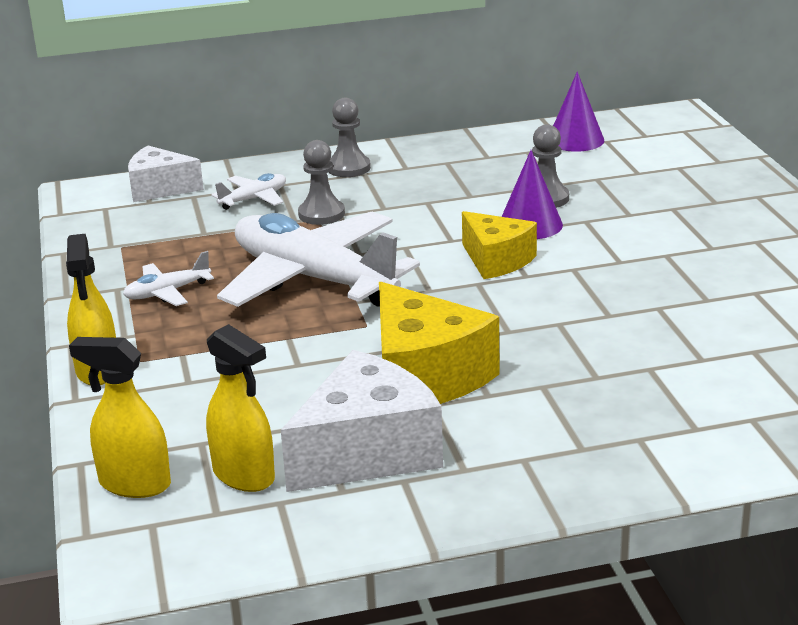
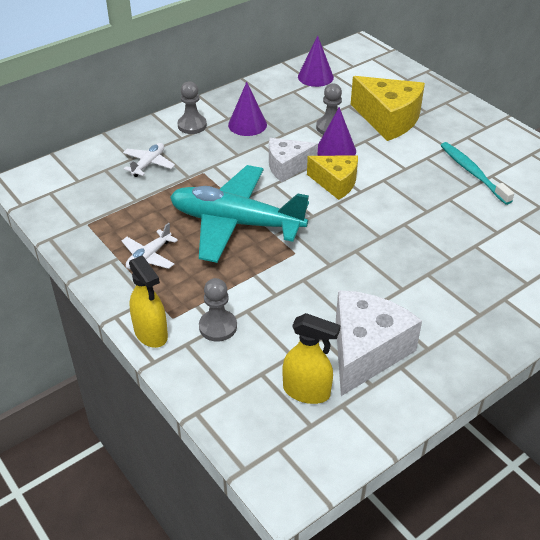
camera: 25 degrees left, 15 degrees up
(134, 484) = (244, 419): yellow spray bottle -> none
(159, 189) = (77, 168): white cheese -> white cheese (287, 167)
(313, 279) = (236, 223): white plane -> turquoise plane
(321, 214) = (202, 168): grey pawn -> grey pawn (218, 327)
(425, 376) = (357, 284): yellow cheese -> yellow cheese (388, 119)
(426, 178) = (247, 124): none -> purple cone
(725, 284) = (473, 173): none -> turquoise toothbrush

